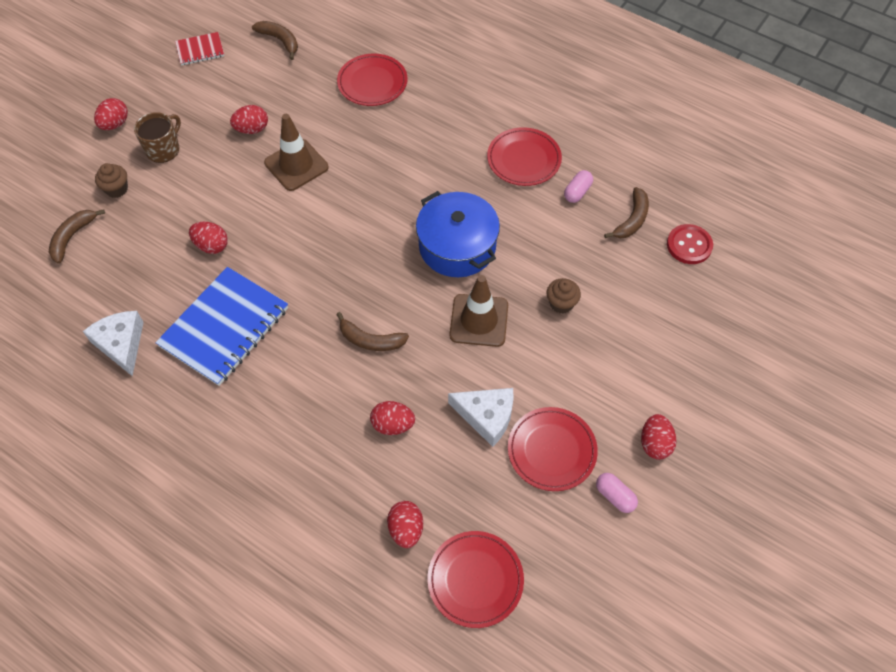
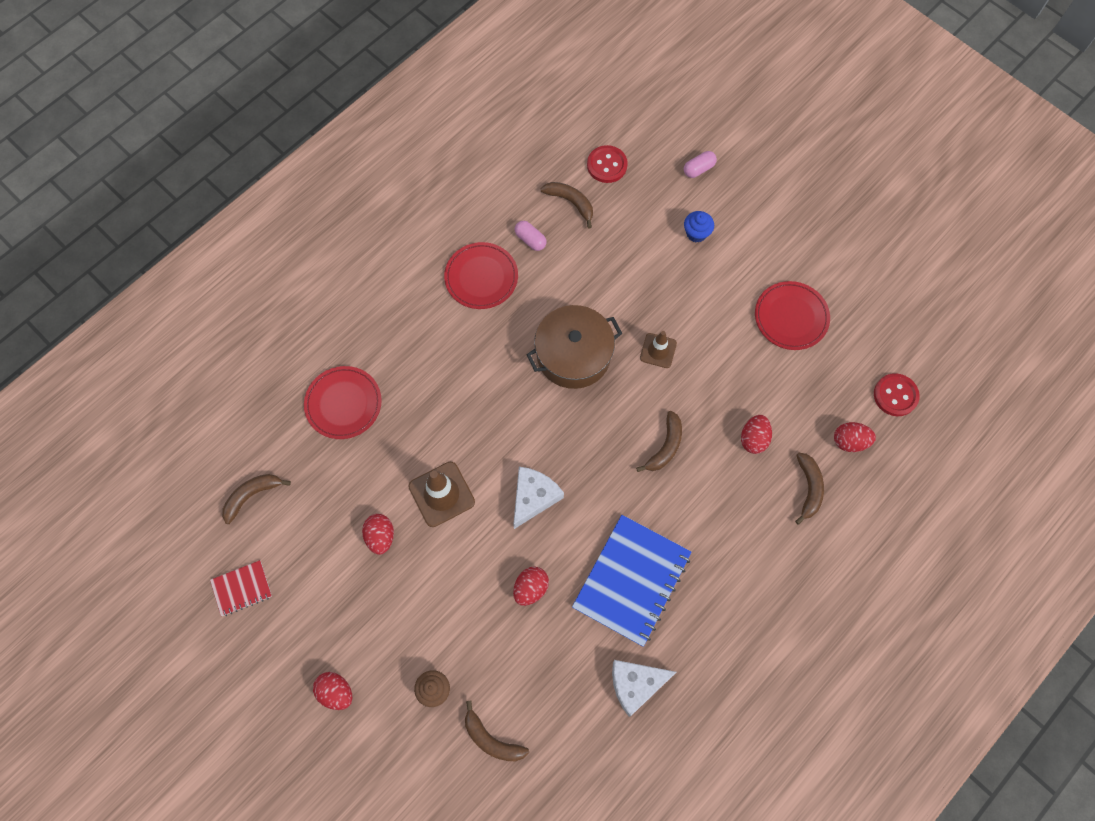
camera: 80 degrees left, 10 degrees up
(163, 149) = (387, 636): brown mug -> none
(200, 50) = (242, 588): red notebook -> red notebook turned 75 degrees clockwise
(224, 327) = (631, 580): blue notebook -> blue notebook turned 75 degrees clockwise
(342, 488) = (808, 488): none -> brown banana
(457, 246) = (573, 355): blue pot -> brown pot
(475, 580) = (895, 395): red plate -> red button
(479, 320) = (658, 350): brown traffic cone -> brown traffic cone, size x0.63
(486, 416) = (754, 361): white cheese -> white cheese (533, 497)
(561, 303) = (651, 280): brown cupcake -> none
(615, 496) = (835, 280): pink capsule -> pink capsule (698, 169)
(632, 341) = (696, 233): none -> blue cupcake
(655, 443) = (793, 240): red egg -> none

